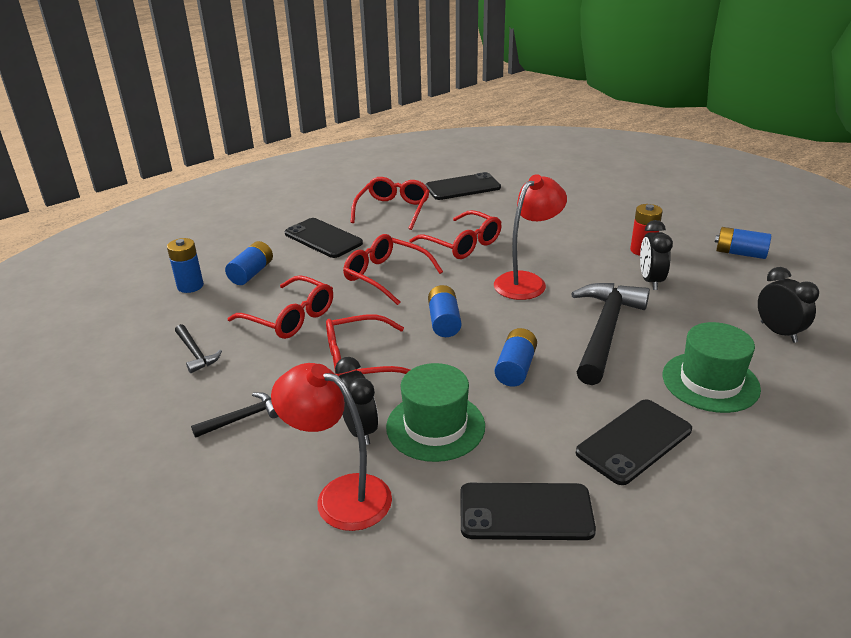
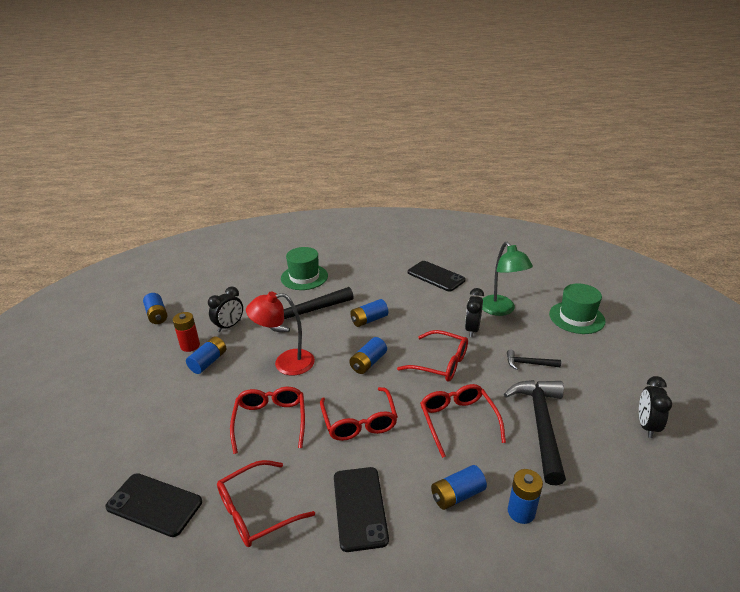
camera: 140 degrees left, 0 degrees up
(195, 353) = (541, 425): black hammer -> black hammer, size x2.11
(340, 495) = (501, 310): red lamp -> green lamp
(435, 426) = (436, 315): green hat -> green hat (576, 317)
(596, 249) = (208, 362): none -> blue battery
(634, 441) = (368, 275): black phone -> none
(778, 332) = (239, 278): black clock -> black clock (646, 425)

